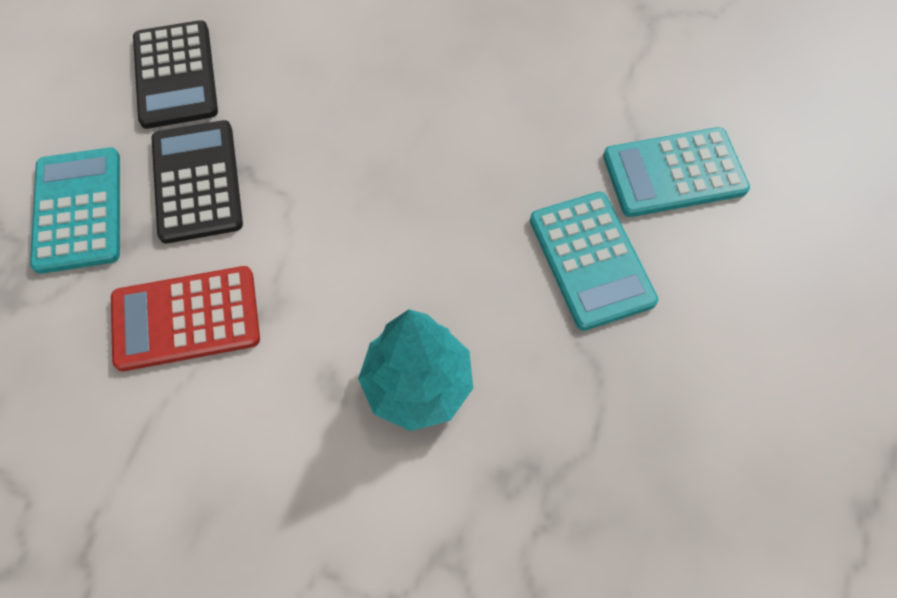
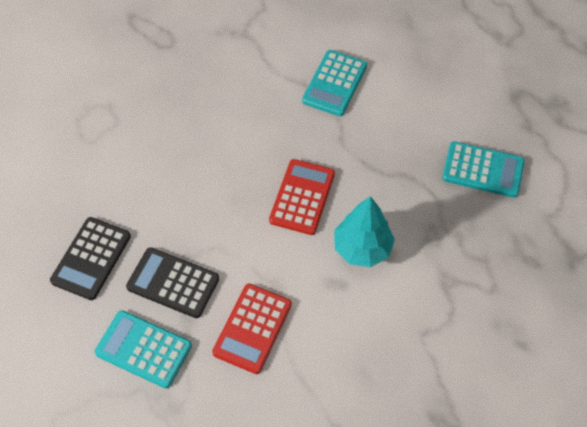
camera: 55 degrees left, 5 degrees down
(175, 75) = (91, 258): black calculator -> black calculator turned 90 degrees clockwise
(444, 250) = (302, 197): none -> red calculator
(591, 260) = (353, 143): turquoise calculator -> turquoise calculator (482, 170)

